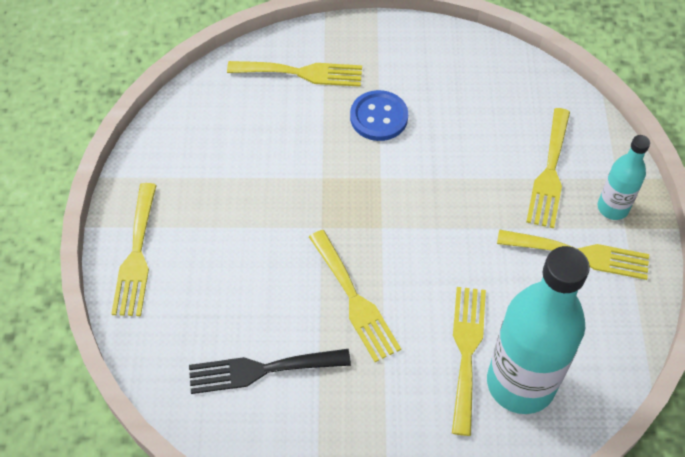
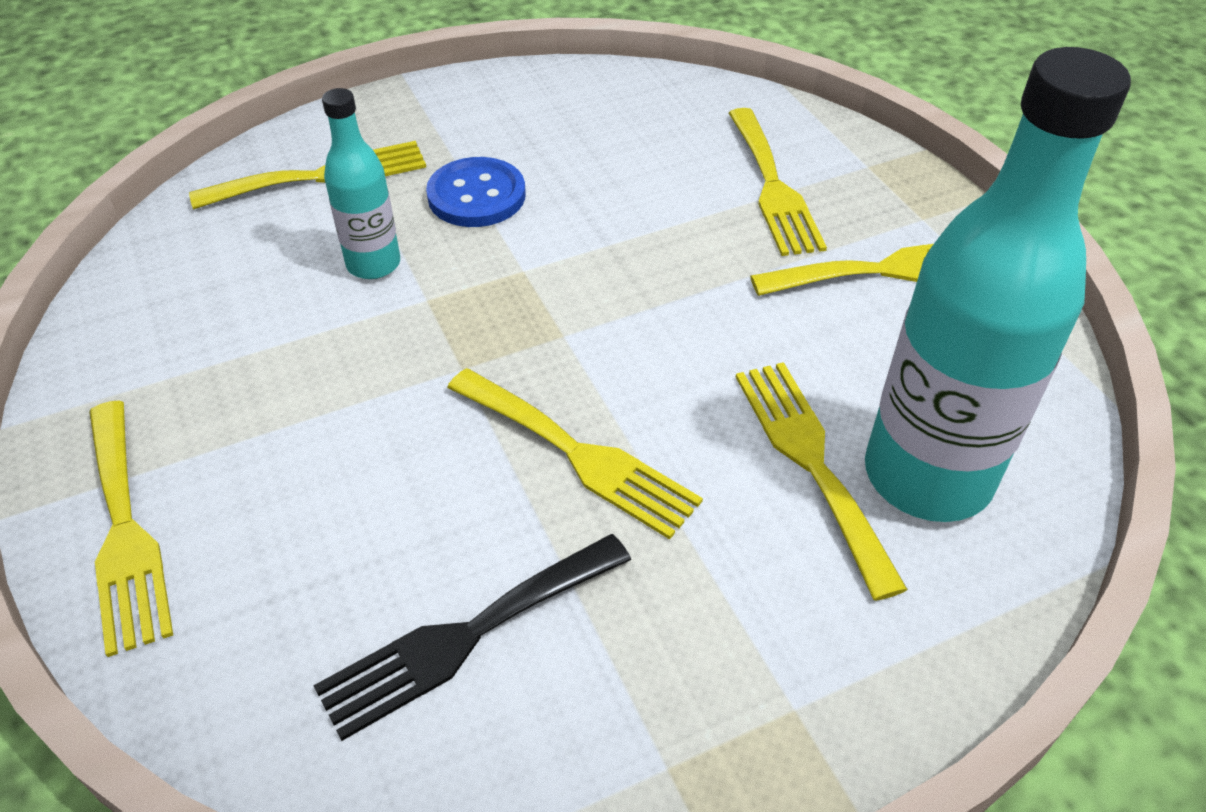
camera: 25 degrees left, 10 degrees down
(612, 208) = (888, 200): turquoise bottle -> turquoise bottle (373, 264)

